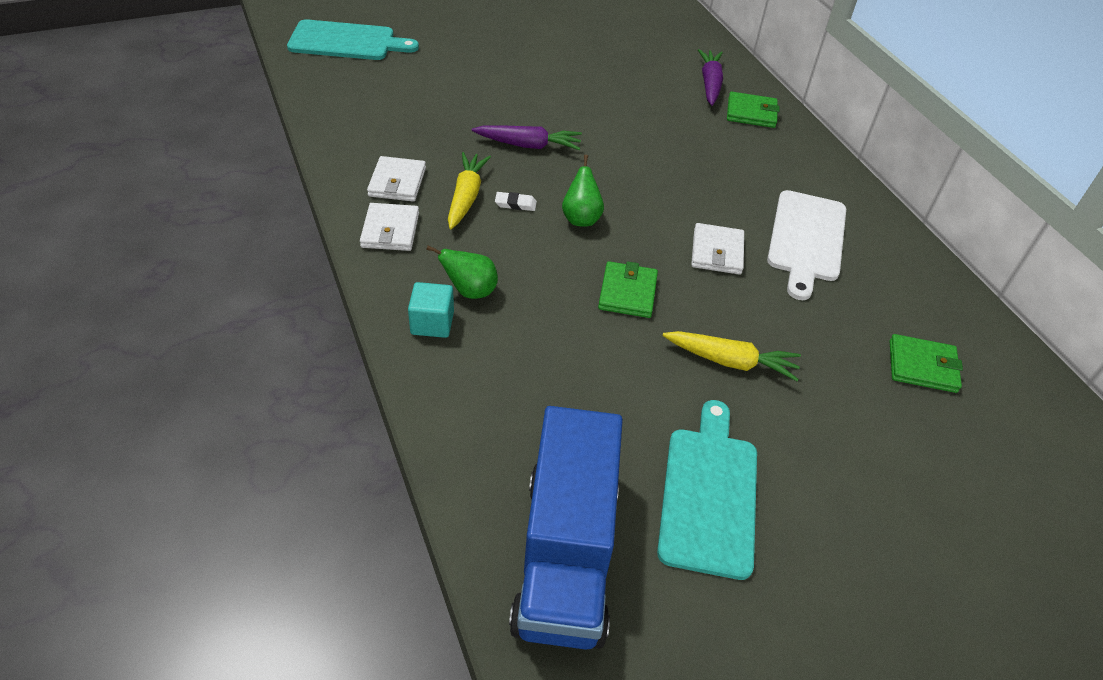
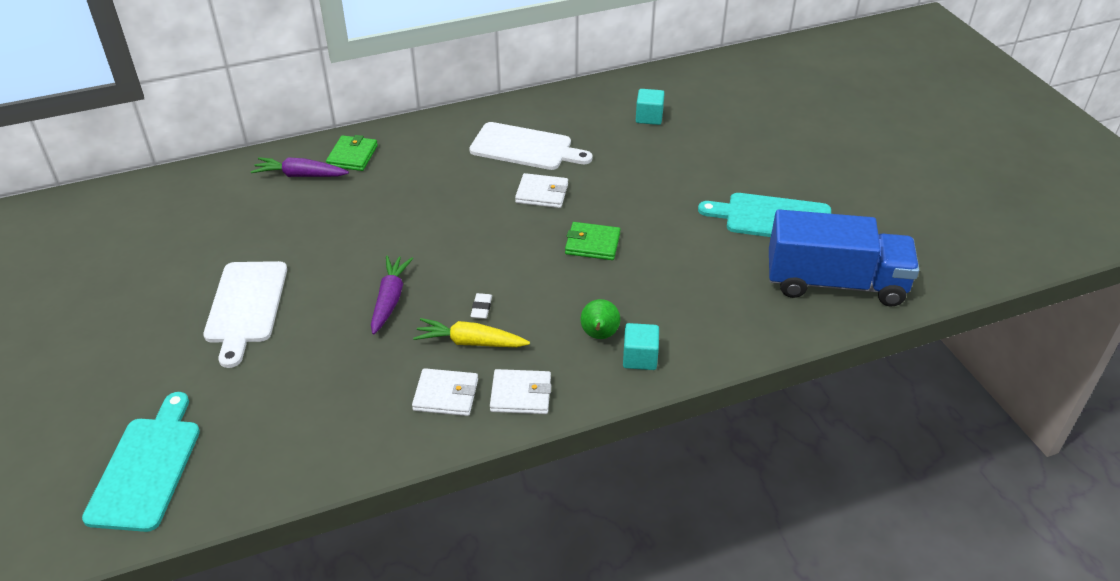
camera: 85 degrees left, 5 degrees down
(519, 68) = (245, 306): none -> white cutting board
(581, 218) = (501, 267): green pear -> none
(731, 361) = (657, 198): yellow carrot -> none
(922, 366) = (649, 117): green wallet -> turquoise cube

